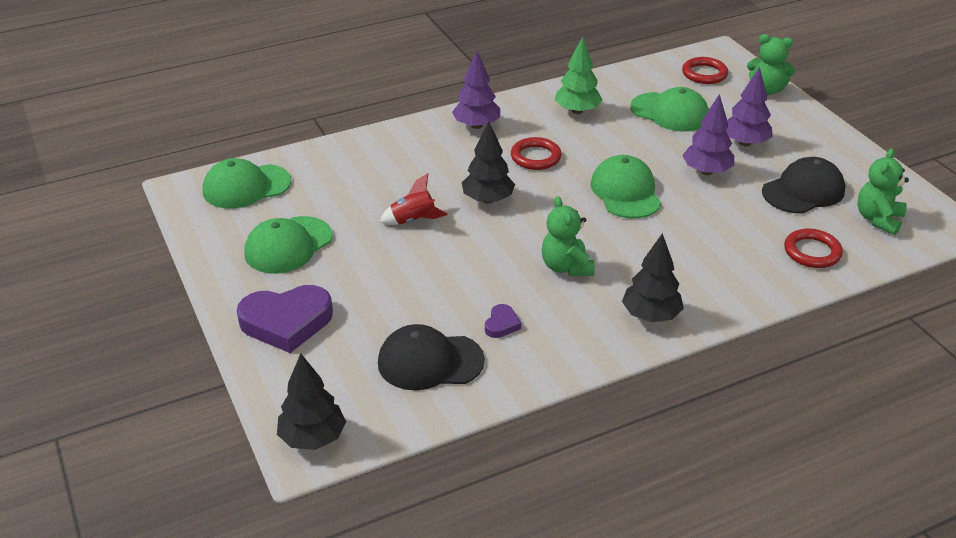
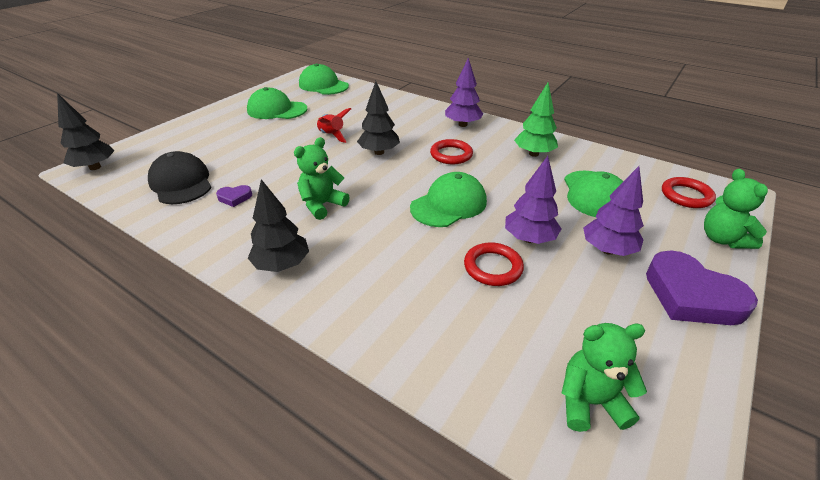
camera: 60 degrees right, 0 degrees up
(286, 322) = (203, 130): purple heart -> purple heart (691, 296)
(803, 191) = (573, 315): black cap -> none
(812, 252) = (465, 352): red ring -> red ring (493, 267)

